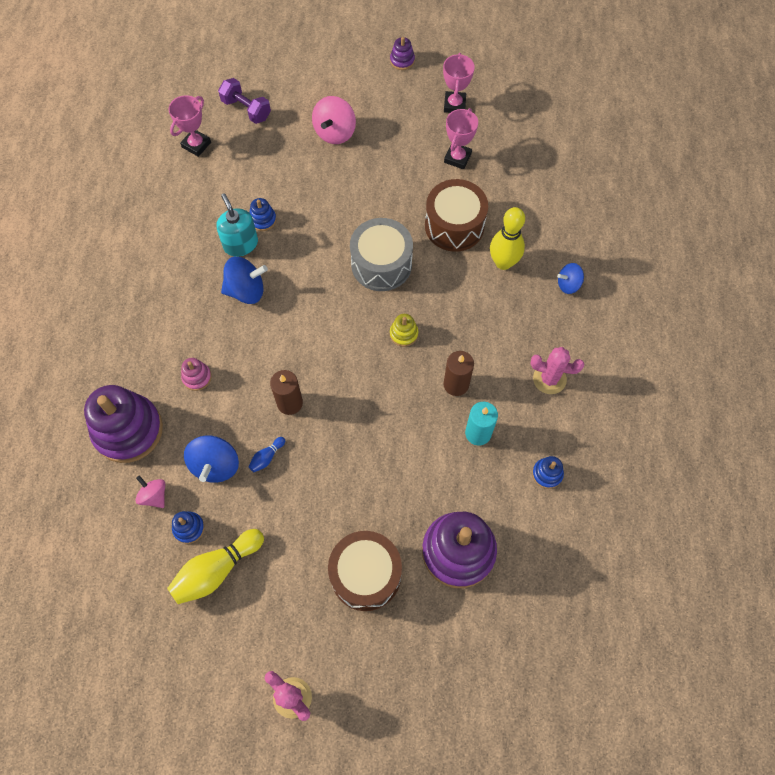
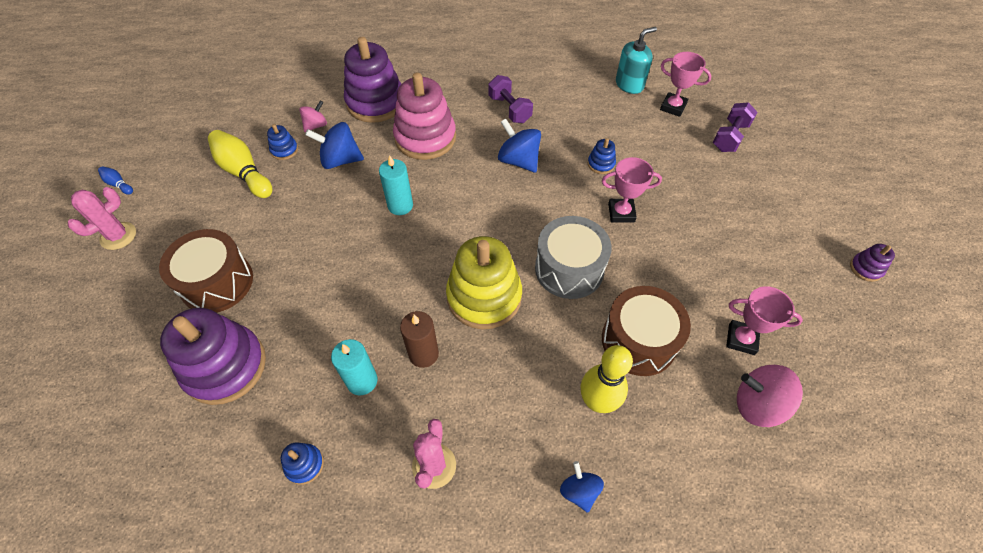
camera: 85 degrees right, 10 degrees down
(169, 291) = (509, 109): none -> purple dumbbell
(197, 377) = (425, 138): pink stacking toy -> pink stacking toy, size x2.31
(240, 244) = (569, 151): turquoise soap dispenser -> turquoise soap dispenser (629, 84)
(246, 290) = (518, 161): blue spinning top -> blue spinning top turned 150 degrees clockwise
(267, 457) = (345, 194): blue bowling pin -> blue bowling pin (118, 184)
(289, 403) = (400, 205): brown candle -> turquoise candle
(335, 132) = (730, 212): pink spinning top -> pink spinning top (757, 404)
(403, 334) = (484, 296): yellow stacking toy -> yellow stacking toy, size x2.31
(454, 105) = (824, 331): pink trophy -> pink trophy (621, 213)

